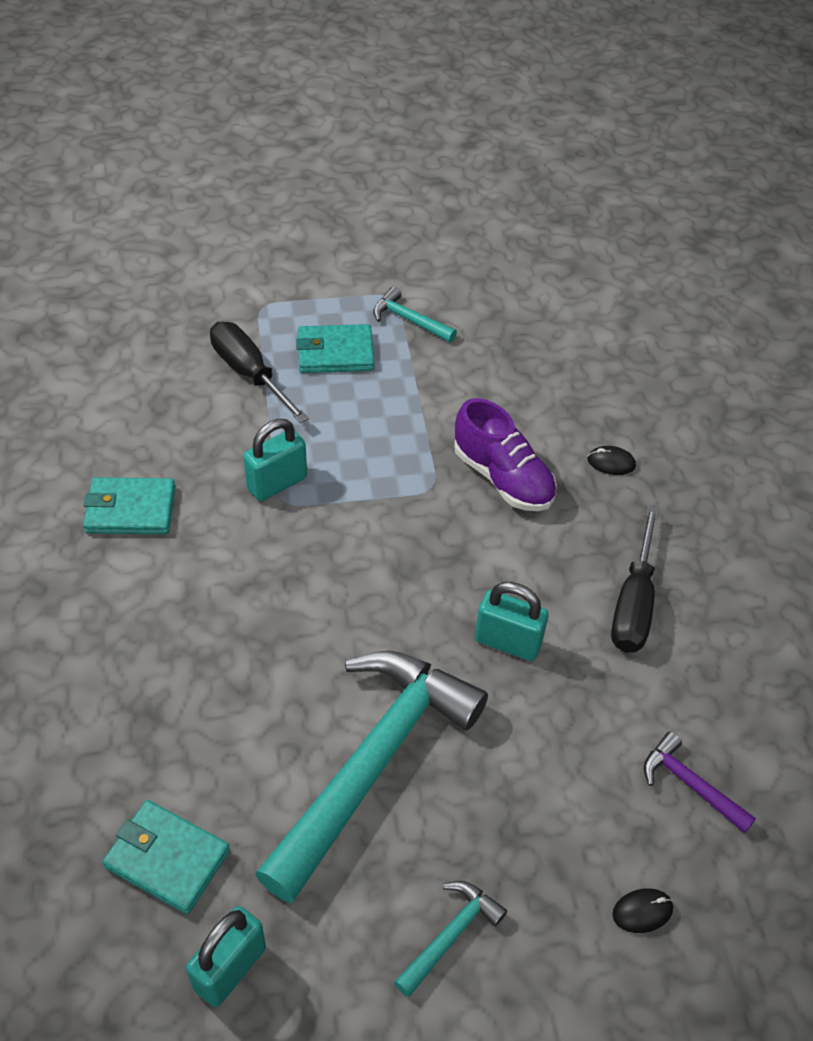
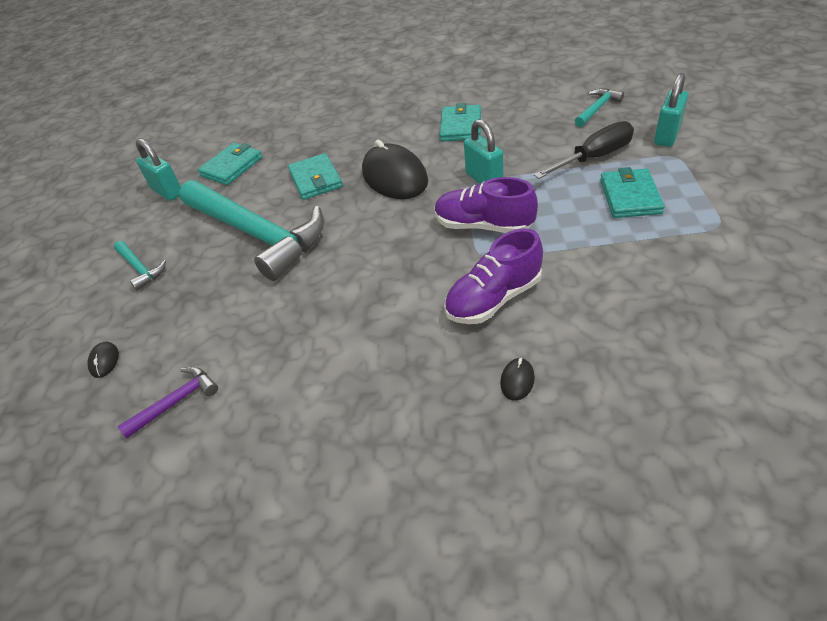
camera: 105 degrees right, 5 degrees down
(238, 700) = (315, 179): none -> turquoise wallet
(251, 588) = (395, 177): none -> black mouse
(376, 485) = (483, 226): none -> purple shoe
(409, 320) = (689, 237): turquoise hammer -> turquoise hammer (597, 108)
(507, 642) = (328, 298): turquoise padlock -> turquoise padlock (667, 136)
(633, 604) = (347, 381): black screwdriver -> none

